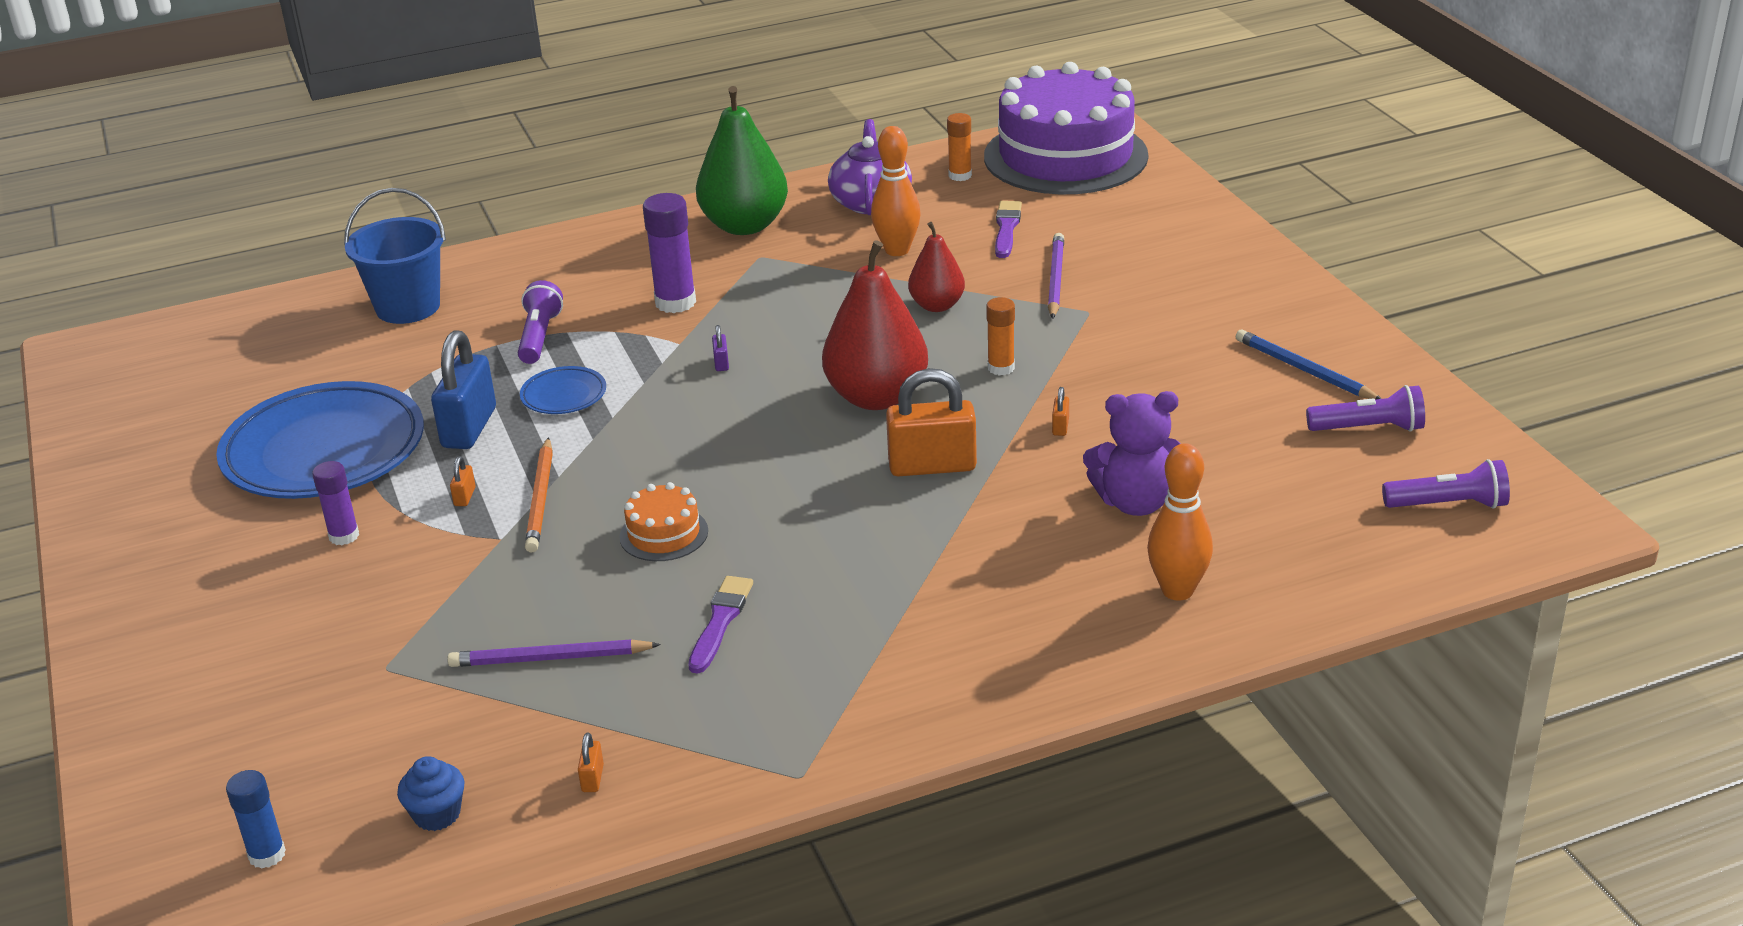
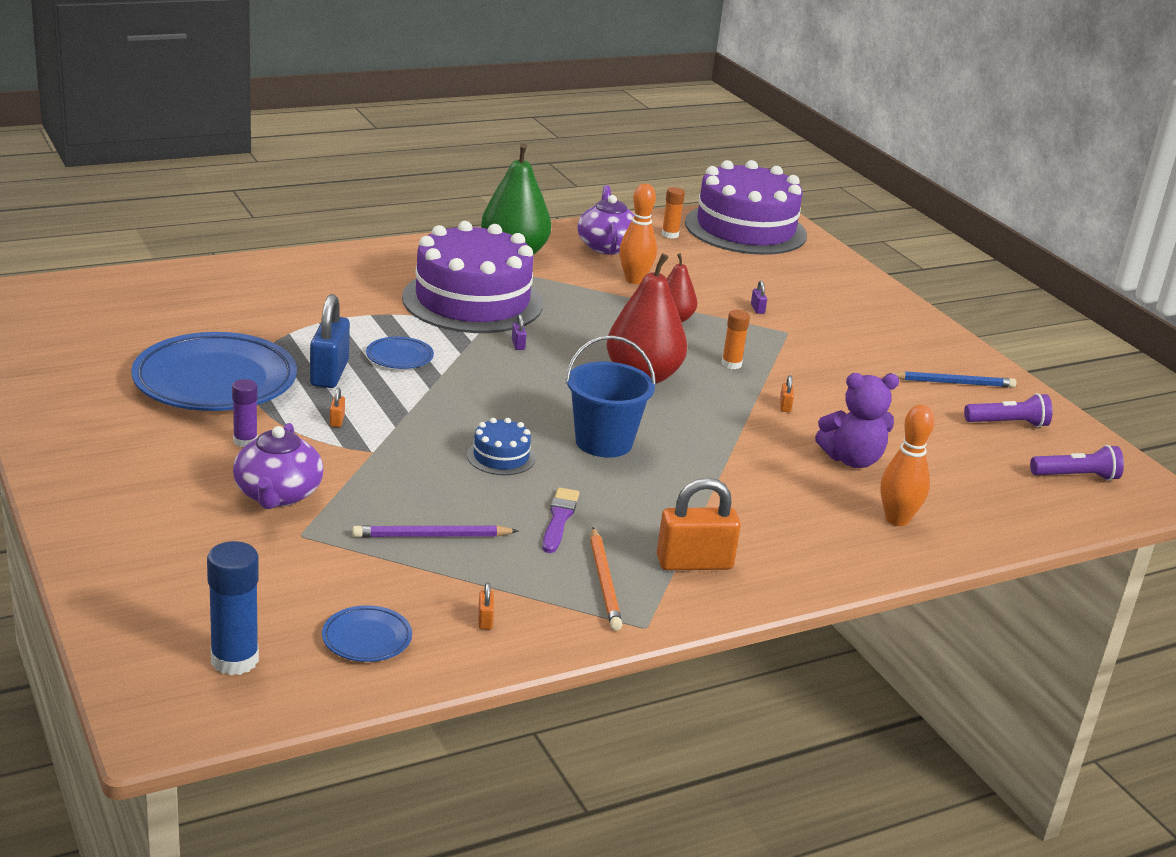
camera: 10 degrees left, 5 degrees down
(267, 855) = (234, 660): blue glue stick -> blue glue stick, size x1.62
(368, 611) = (278, 495): none -> purple teapot
(408, 307) = (260, 287): blue bucket -> blue bucket (604, 442)
(437, 814) = (367, 638): blue cupcake -> blue plate
(539, 337) = (370, 315): purple flashlight -> none
(541, 498) = (398, 426): orange pencil -> orange pencil (604, 582)
(664, 534) = (501, 457): orange cake -> blue cake
(675, 302) = (472, 301): purple glue stick -> purple cake
(932, 466) = (695, 425): orange padlock -> orange padlock (694, 563)
(1006, 228) = (713, 272): purple brush -> none
(1055, 279) = (757, 309): purple pencil -> purple padlock
(1304, 370) = (953, 383): blue pencil -> blue pencil turned 135 degrees clockwise

